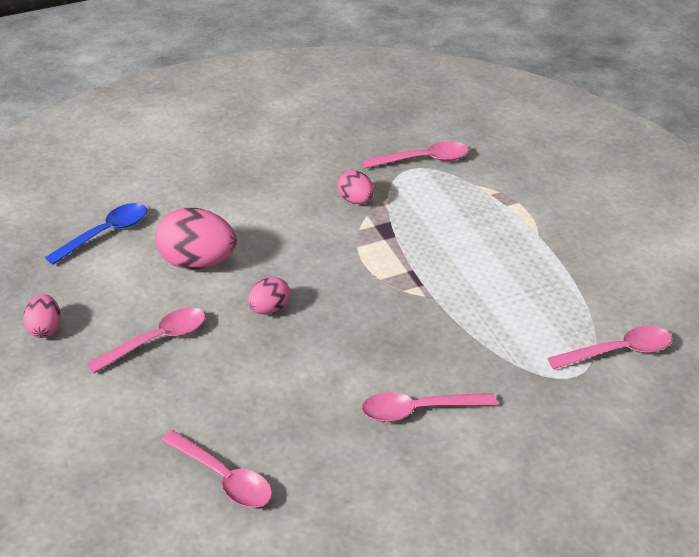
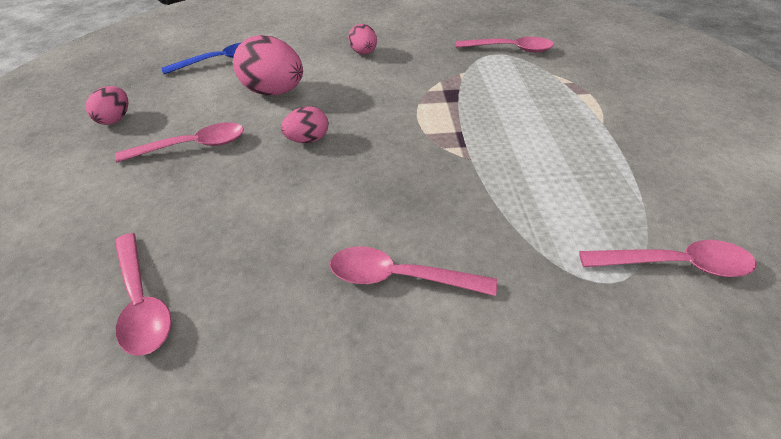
camera: 20 degrees right, 5 degrees up
(356, 200) = (436, 69): pink egg -> pink egg (363, 53)

